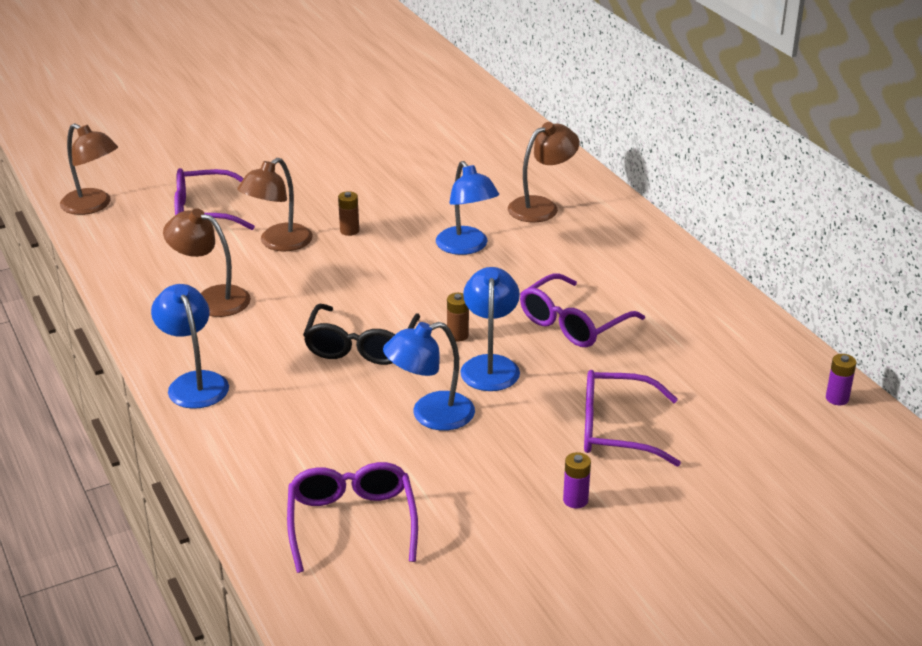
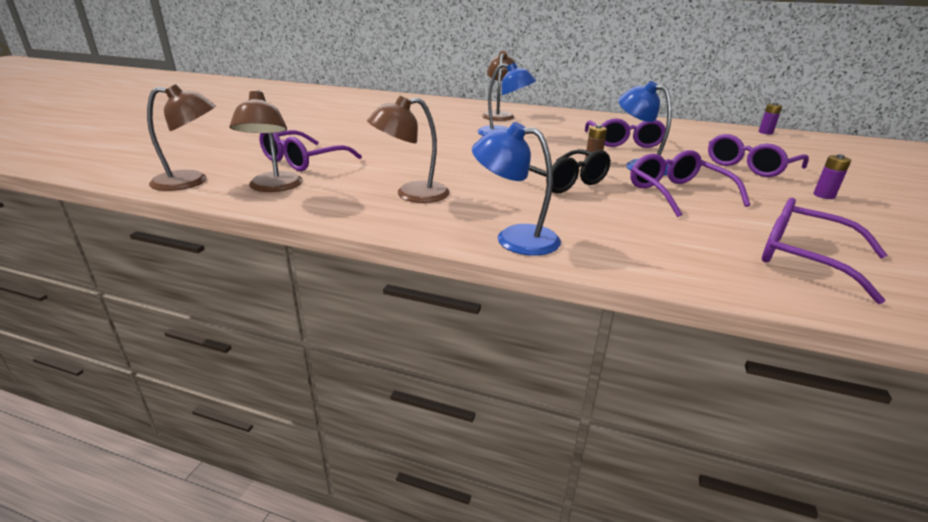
camera: 45 degrees left, 5 degrees down
(278, 243) = (393, 159): brown lamp -> brown lamp (274, 187)
(349, 231) = (425, 144): brown battery -> none
(430, 415) = (677, 193): blue lamp -> purple glasses

